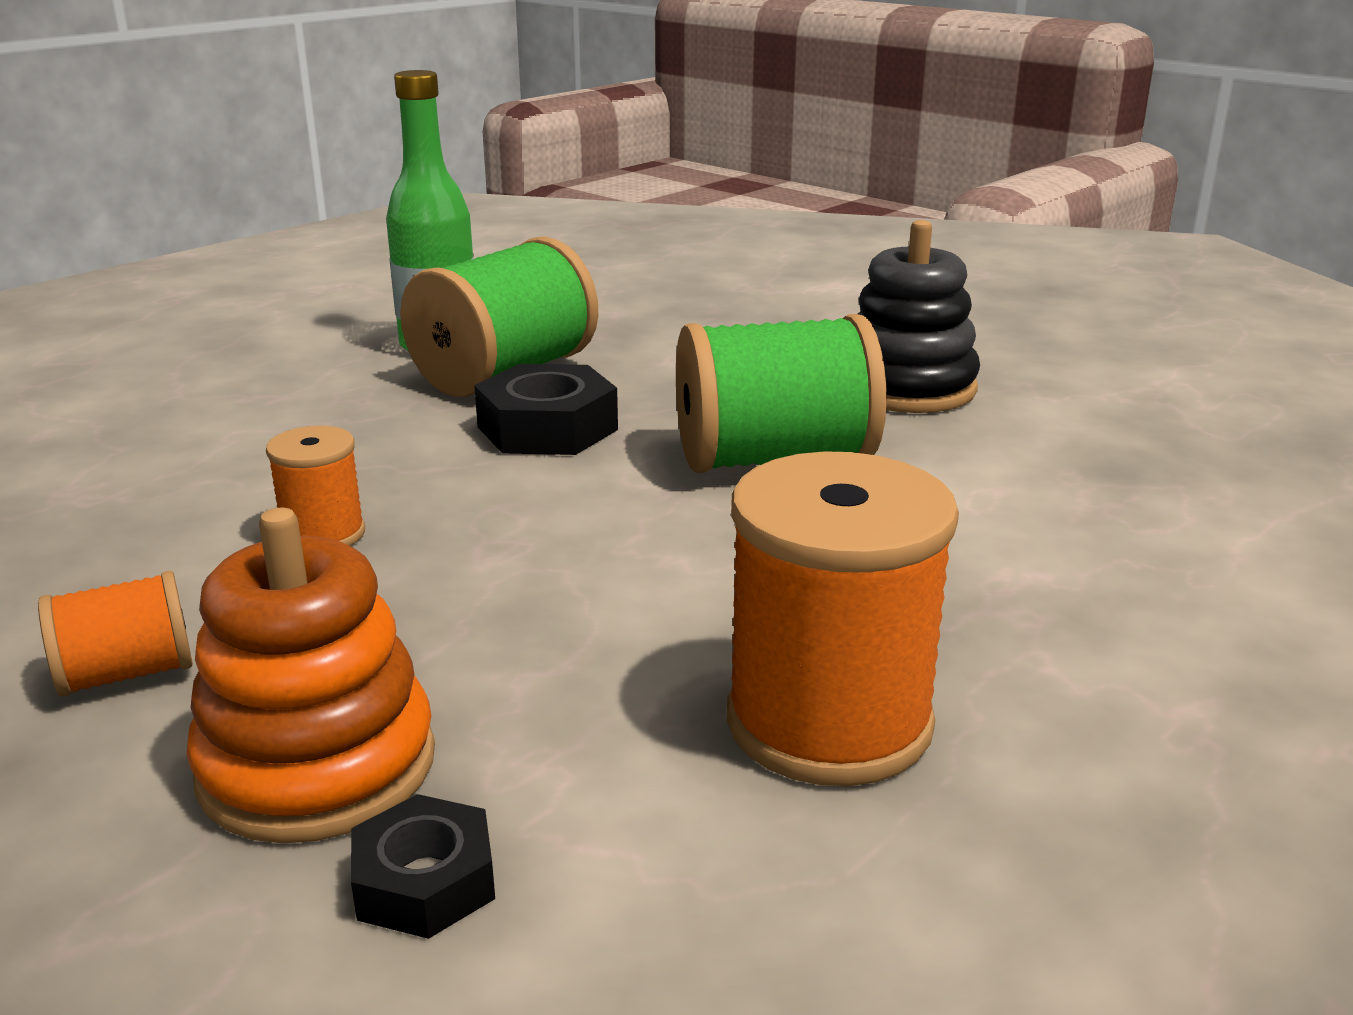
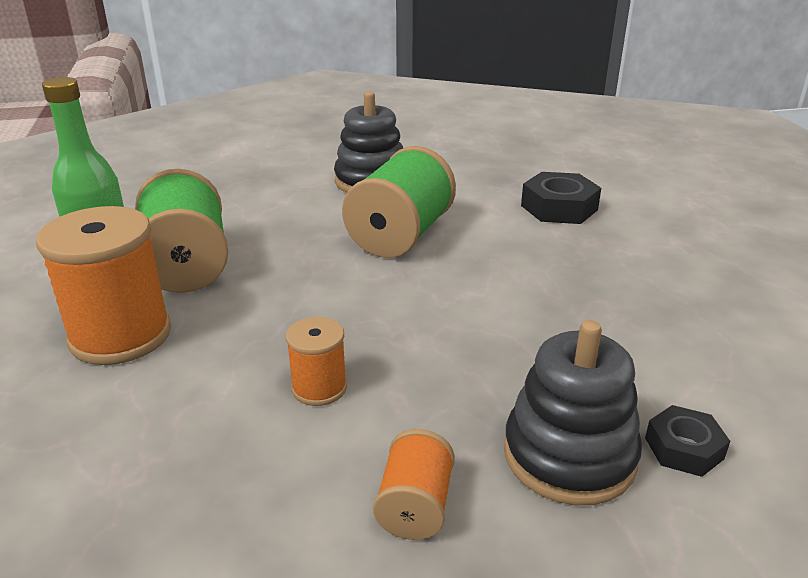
camera: 55 degrees left, 5 degrees up
(317, 766) = (569, 456): orange stacking toy -> black stacking toy
(547, 428) = (281, 277): black nut -> black nut (559, 208)
(829, 722) = (633, 309): orange spool -> orange spool (120, 336)

